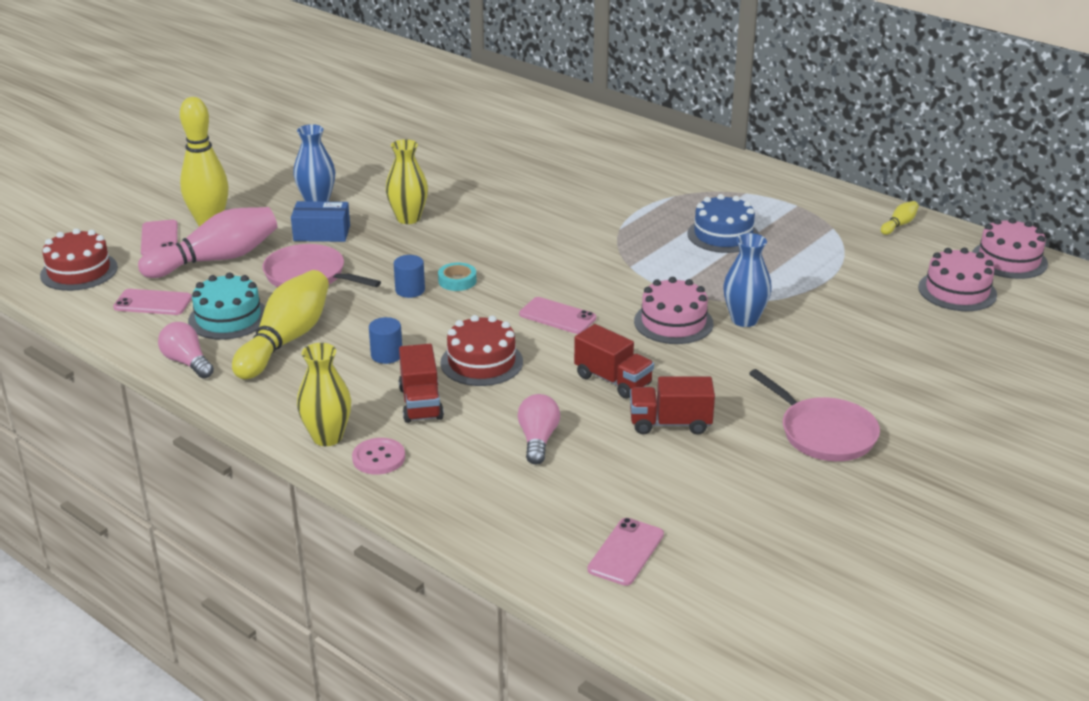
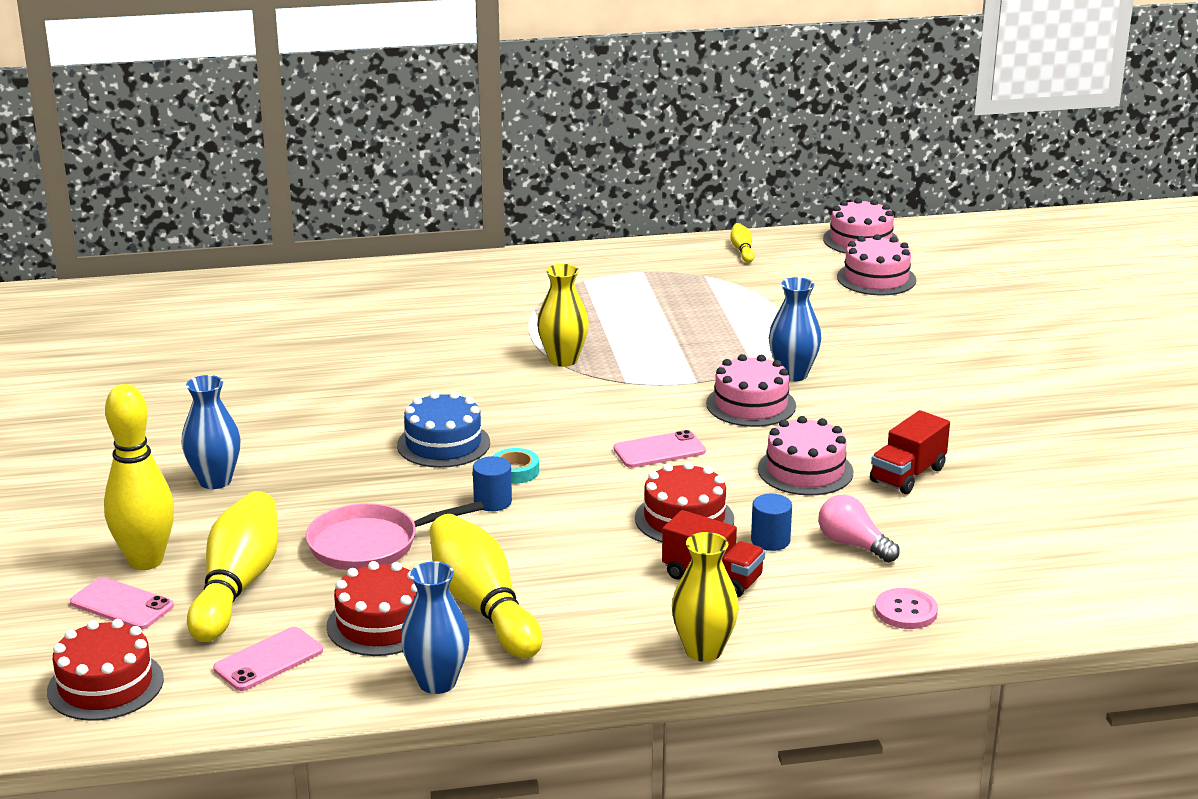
camera: 50 degrees left, 5 degrees down
(187, 362) = (437, 682): pink light bulb -> blue vase
(216, 259) = (237, 586): pink bowling pin -> yellow bowling pin
(228, 318) = (381, 624): turquoise cake -> red cake
(322, 233) = (290, 504): blue box -> none
(378, 458) = (777, 636): pink button -> pink button (906, 611)
(386, 355) = (598, 562): blue cylinder -> blue cylinder (770, 540)
(408, 218) = (344, 446): yellow vase -> yellow vase (563, 360)
(613, 380) = (805, 470): red truck -> pink cake
(626, 552) = (1070, 574): pink phone -> none
(723, 235) = (640, 321): blue cake -> blue cake (443, 444)
(823, 433) = (1005, 420): pink pan -> none

